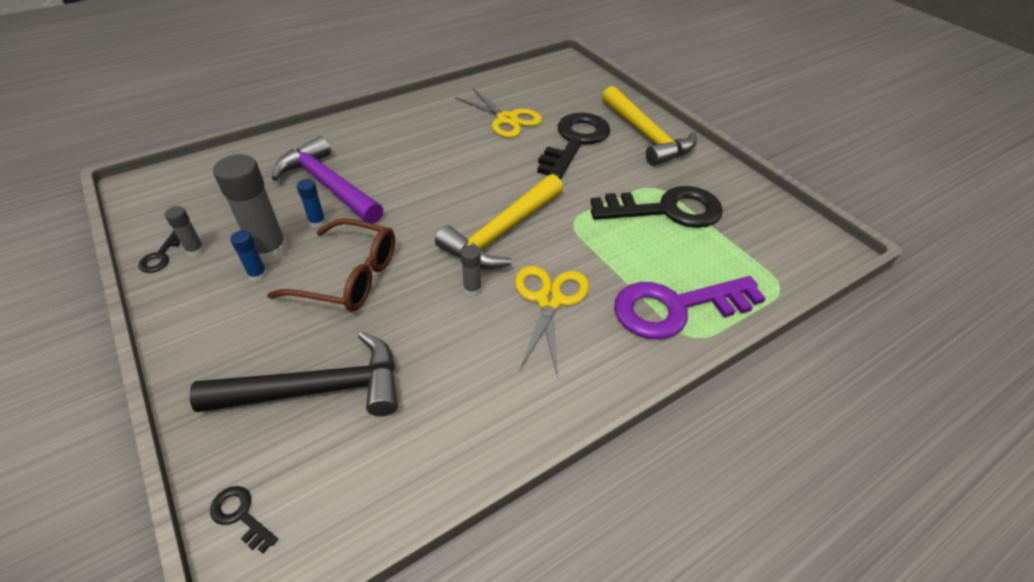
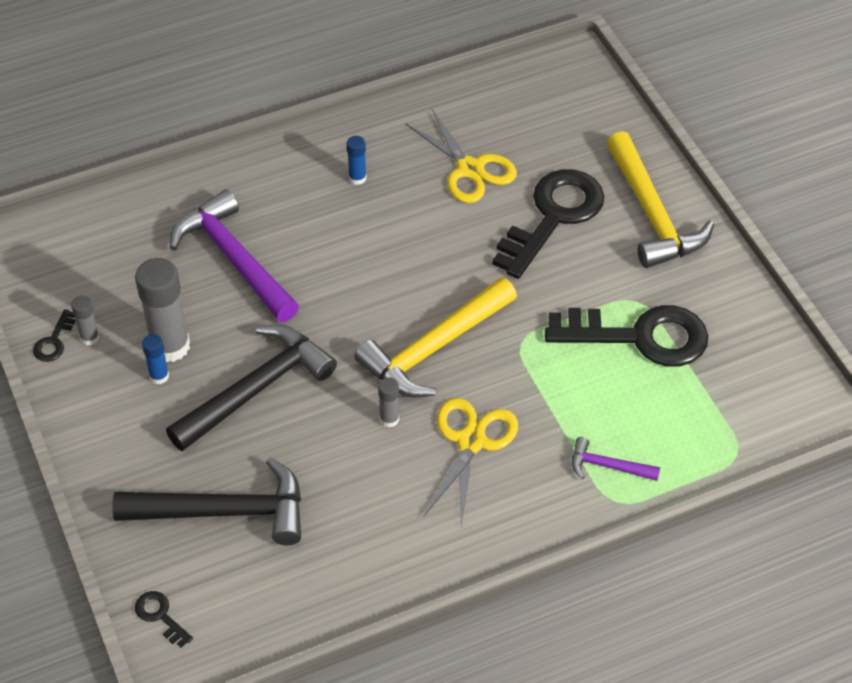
camera: 10 degrees right, 5 degrees up
(317, 222) = (222, 313): blue glue stick -> blue glue stick (357, 178)
(348, 277) = (256, 389): brown glasses -> black hammer
(675, 308) = (608, 466): purple key -> purple hammer

